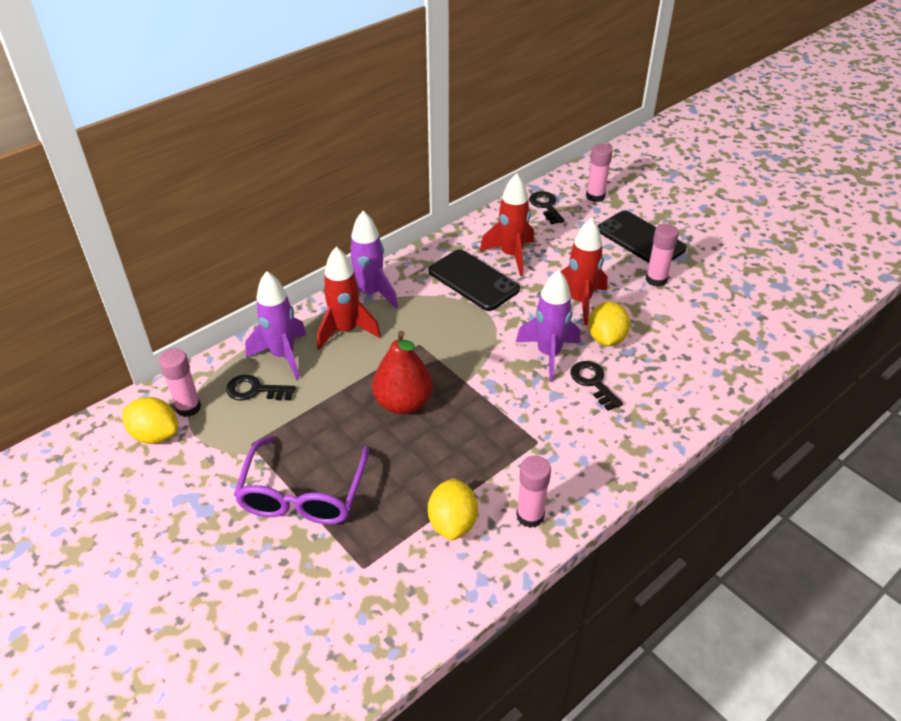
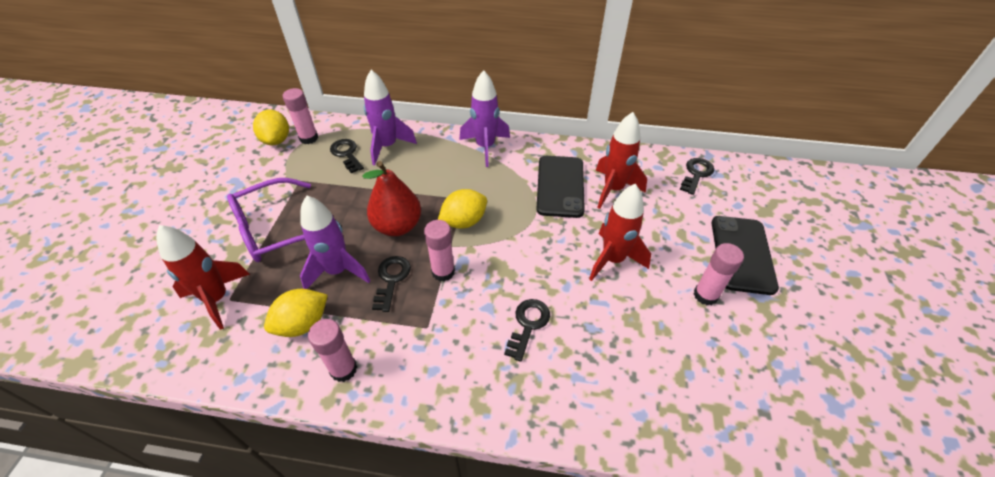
camera: 50 degrees right, 5 degrees up
(346, 331) = (438, 158): red rocket -> red rocket (217, 299)
(463, 438) = (391, 279): none -> black key
(548, 354) = (530, 276): purple rocket -> purple rocket (338, 271)
(595, 196) = (752, 194): pink glue stick -> pink glue stick (443, 272)
(606, 338) = (589, 303): yellow lemon -> yellow lemon (464, 221)

